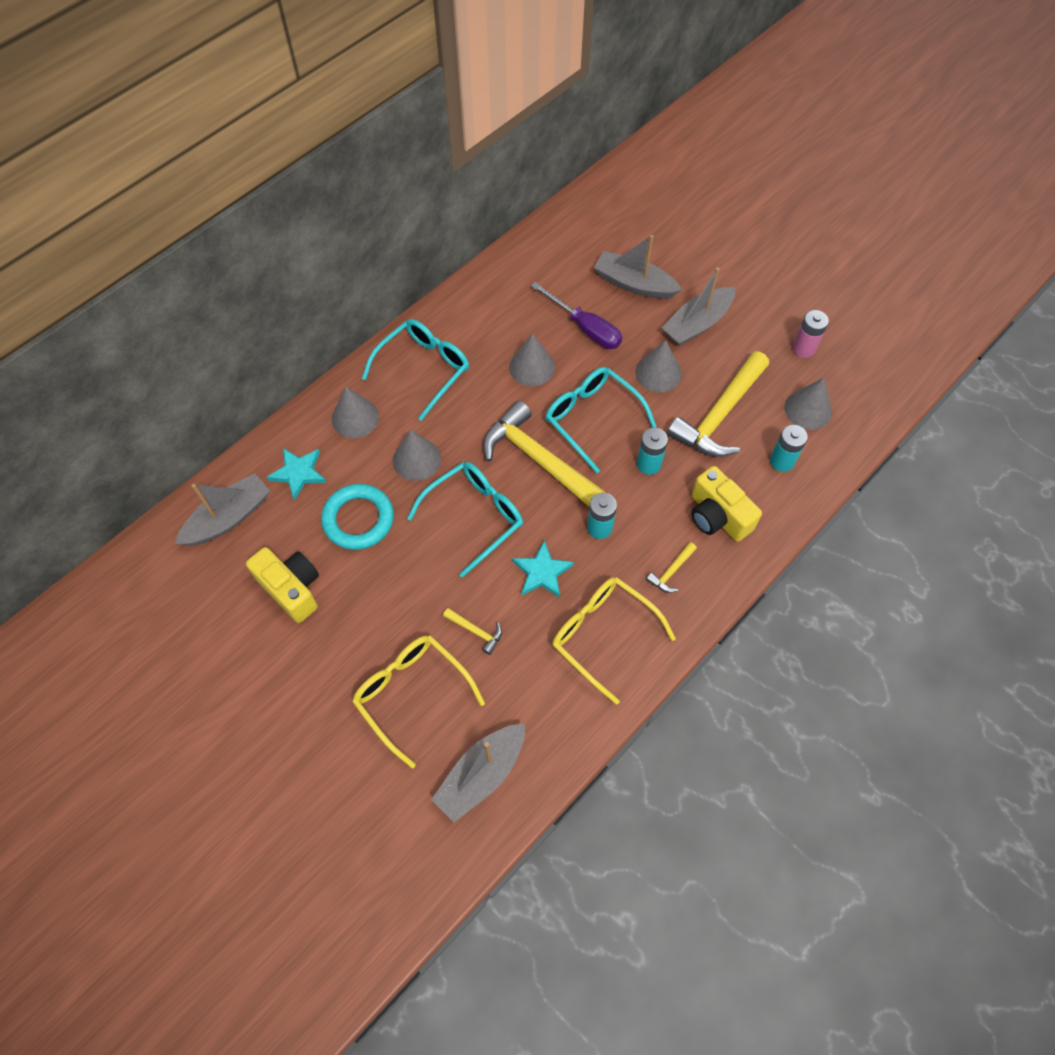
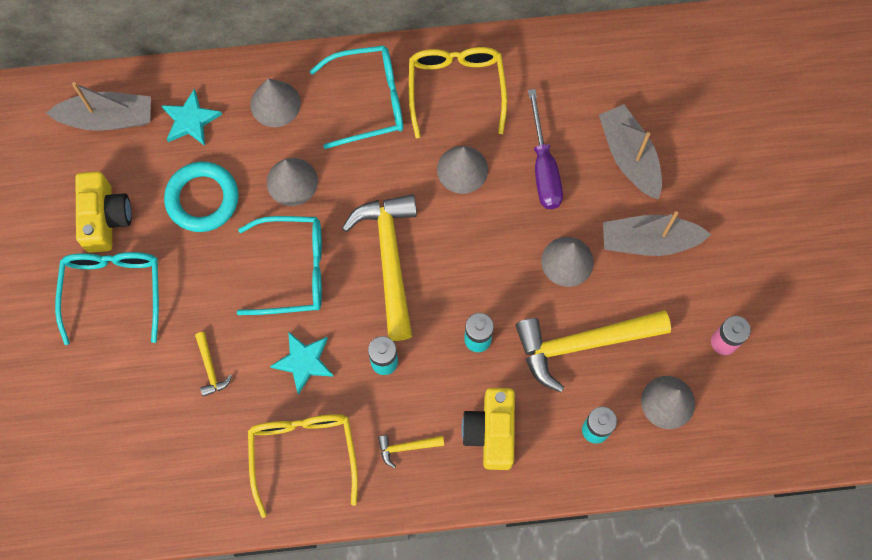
camera: 40 degrees right, 10 degrees up
(412, 694) = (121, 379): yellow glasses -> yellow glasses (456, 88)
(481, 775) = (117, 484): grey boat -> none
(592, 419) = (469, 259): turquoise glasses -> turquoise glasses (113, 290)

